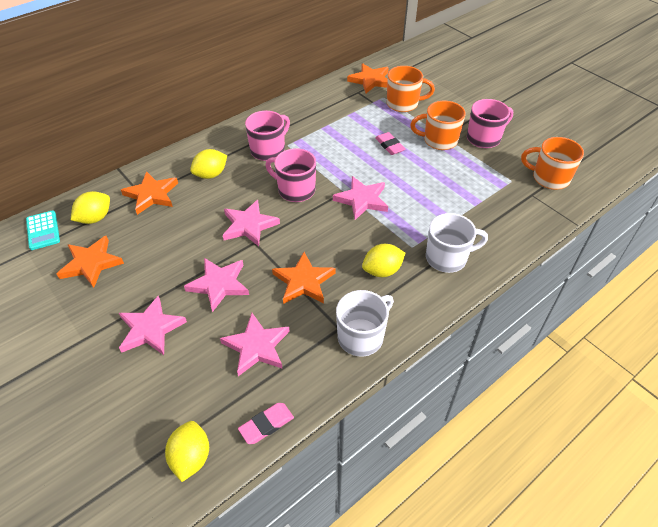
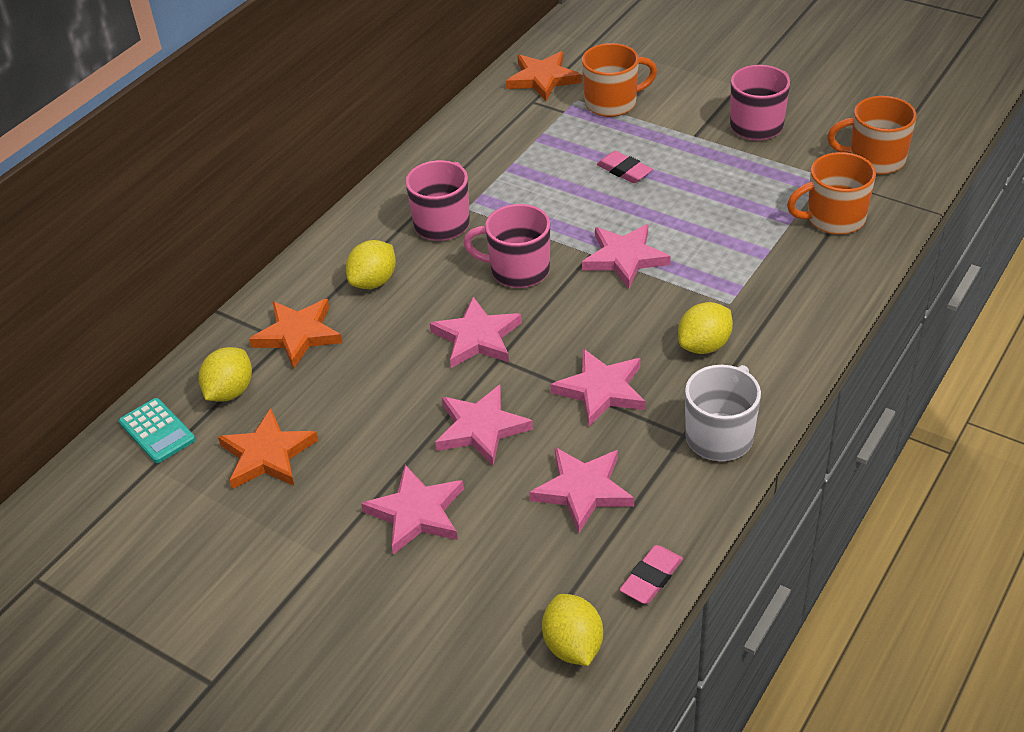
camera: 15 degrees left, 5 degrees down
(303, 281) = (601, 390): orange star -> pink star
(439, 140) = (693, 145): orange mug -> orange mug (834, 219)
(447, 258) = (785, 304): white mug -> none

